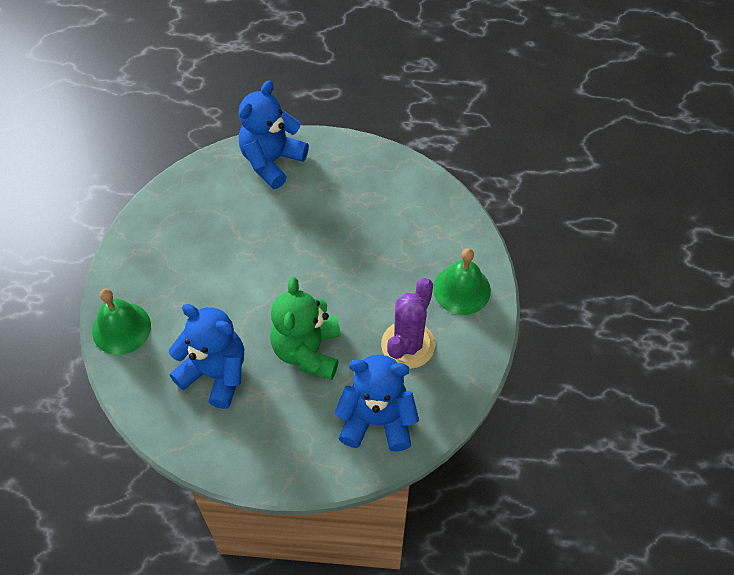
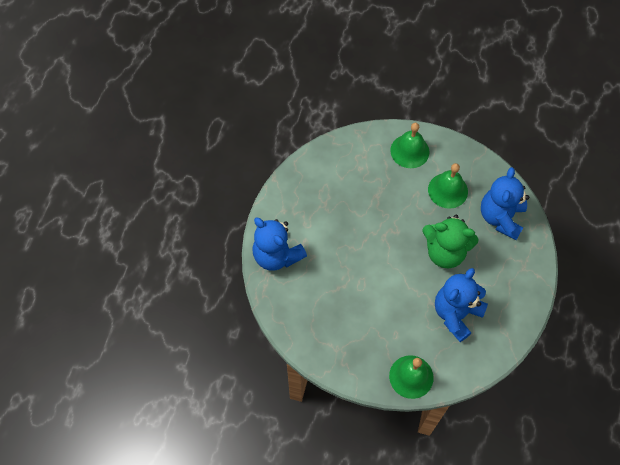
camera: 80 degrees left, 5 degrees up
(408, 345) = (447, 190): purple cactus -> green bell

